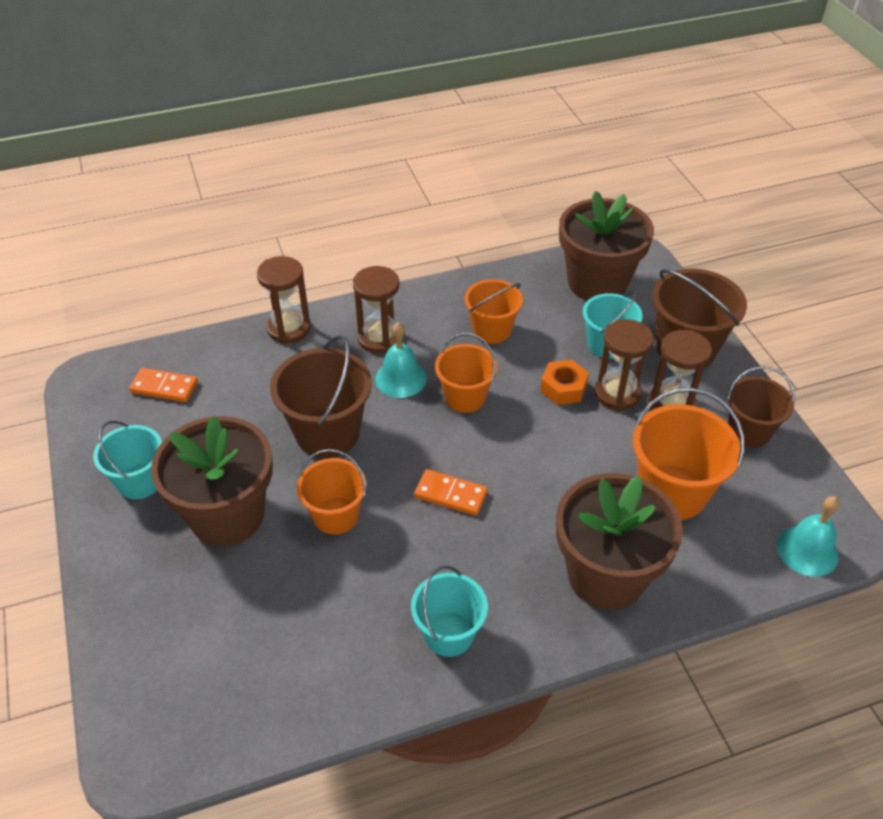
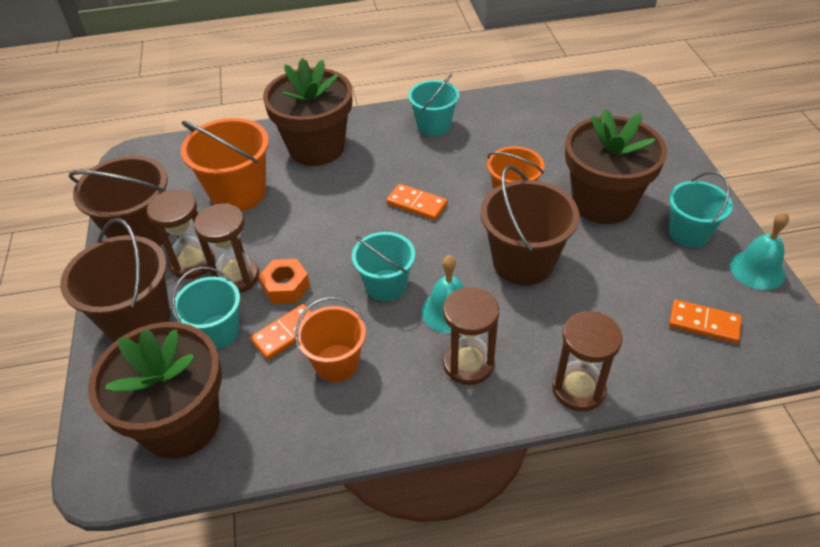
camera: 170 degrees left, 0 degrees up
(465, 397) = (386, 285): orange bucket -> turquoise bucket
(544, 348) = (286, 333): none -> orange domino
(749, 431) = (141, 233): brown bucket -> brown bucket, size x1.53
(807, 550) = (167, 152): turquoise bell -> turquoise bell (757, 269)

